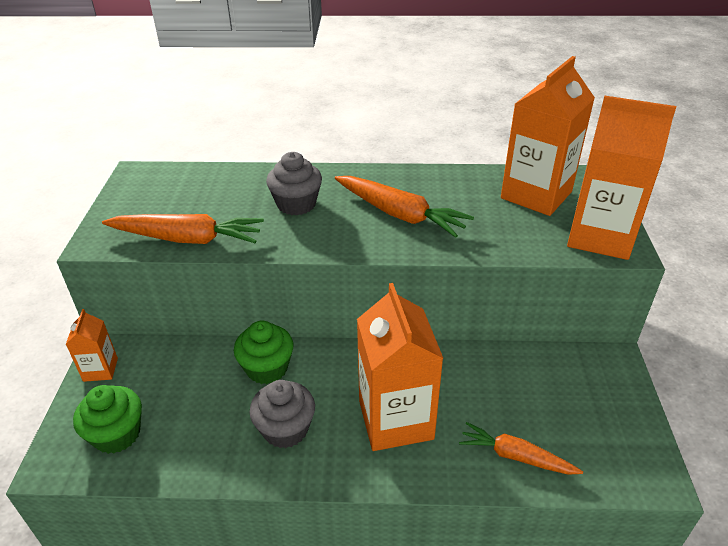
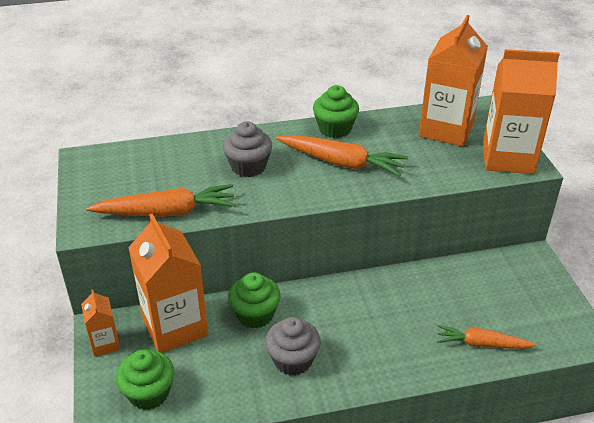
camera: 15 degrees left, 0 degrees up
(395, 420) = (379, 335): orange carton -> orange carton (175, 327)
(408, 178) = (335, 129): none -> green cupcake

